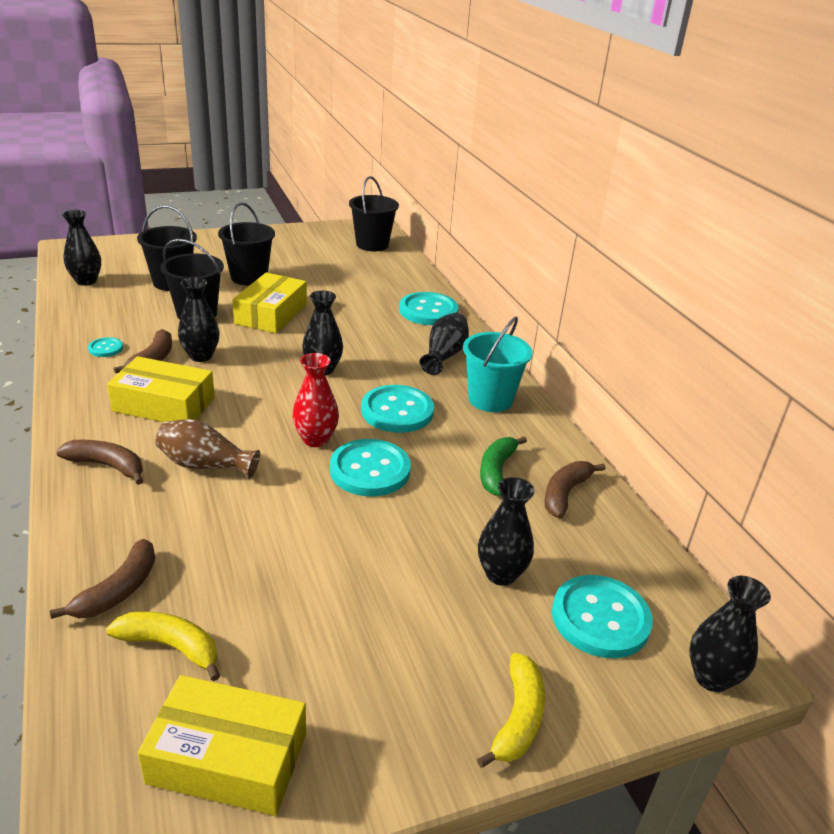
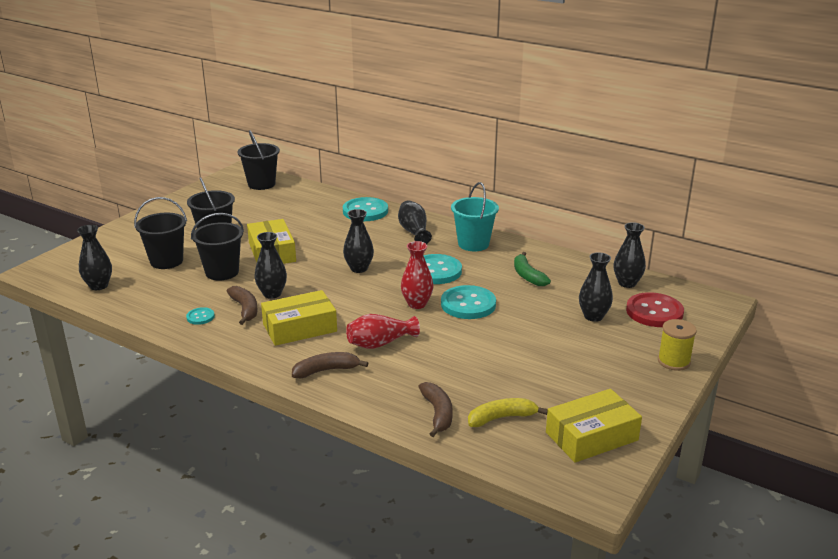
camera: 35 degrees left, 5 degrees down
(205, 465) = (380, 343): brown vase -> red vase
(518, 718) = (673, 361): yellow banana -> yellow spool
(565, 493) = (571, 271): brown banana -> none
(600, 618) = (654, 312): turquoise button -> red button
(711, 677) = (718, 311): black vase -> black vase (627, 283)

